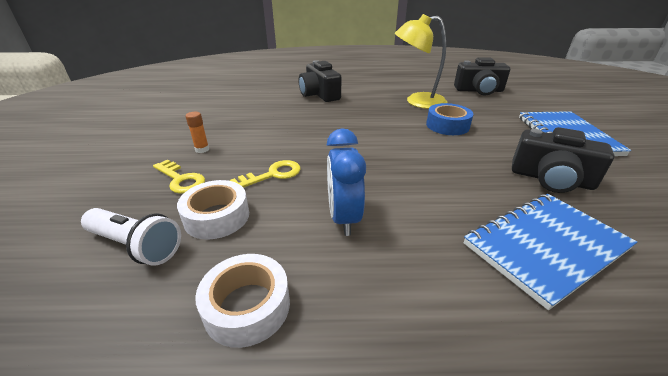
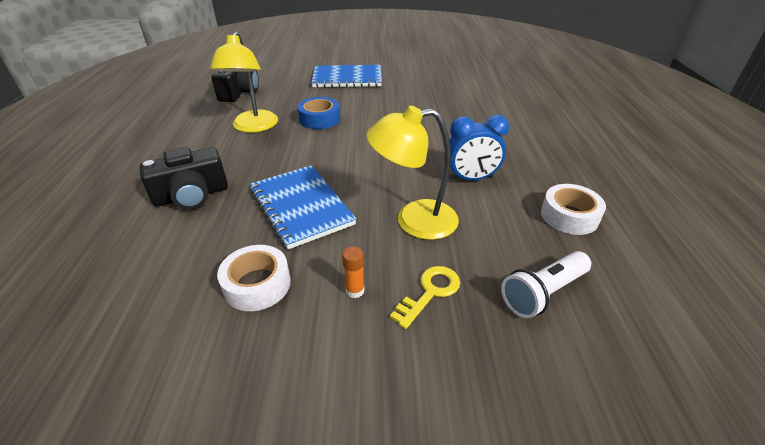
camera: 90 degrees left, 5 degrees up
(136, 246) = (543, 293): white flashlight -> white flashlight turned 150 degrees counterclockwise
(217, 217) = (488, 247): white tape -> white tape (257, 284)
(272, 175) = (414, 220): yellow key -> yellow lamp
(545, 246) = (478, 114): blue notebook -> blue notebook (301, 207)
(551, 179) = (409, 97): black camera -> none

